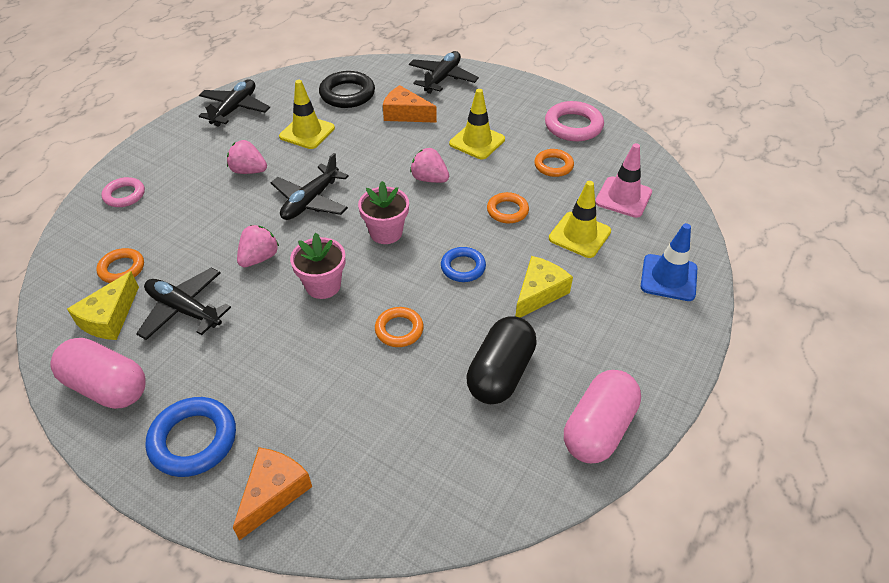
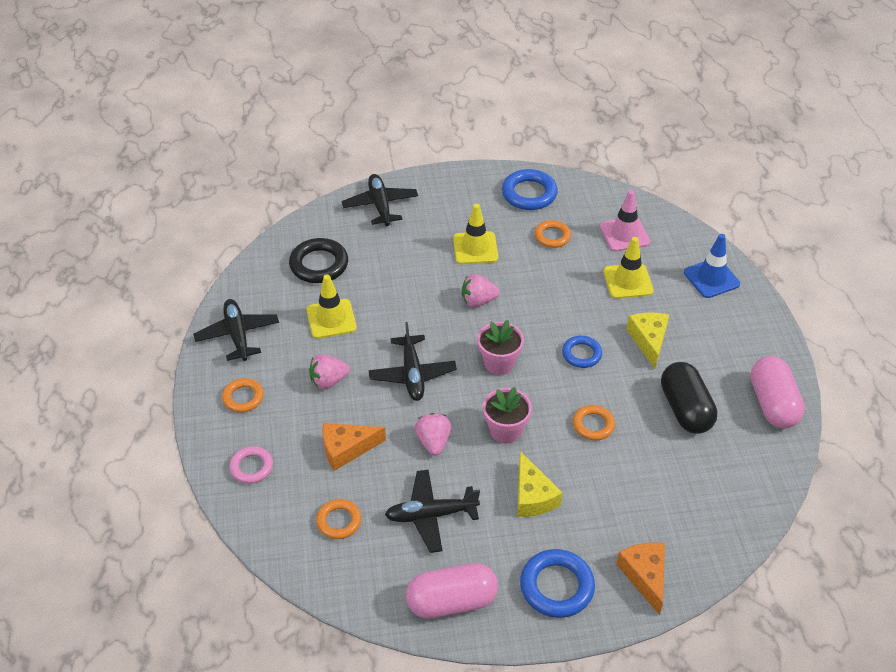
camera: 40 degrees left, 0 degrees up
(109, 318) = (383, 560): yellow cheese -> yellow cheese (532, 496)
(405, 114) = (391, 256): orange cheese -> orange cheese (346, 449)
(507, 211) = (561, 292): orange ring -> orange ring (243, 398)
(573, 126) = (529, 194): pink ring -> blue ring

